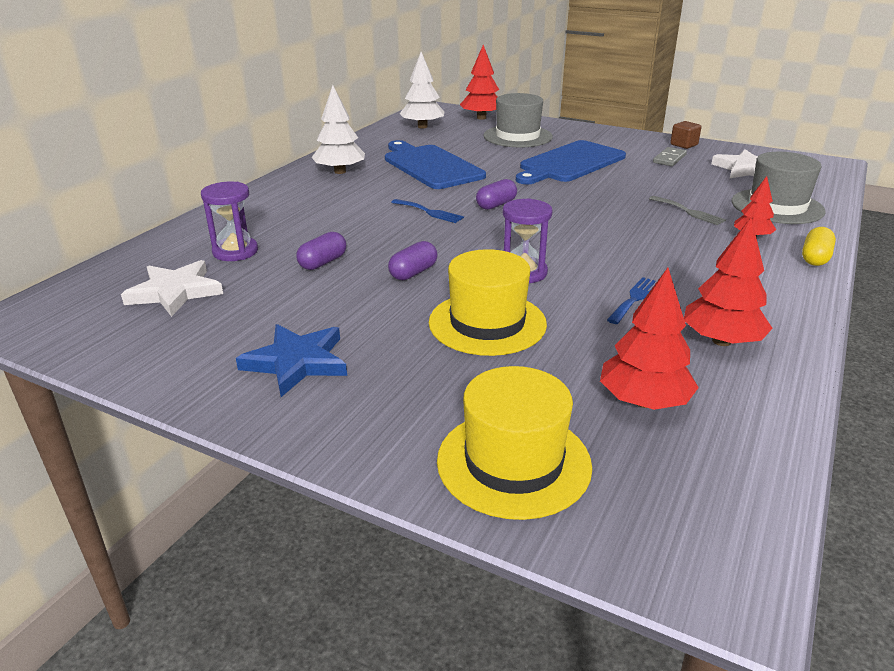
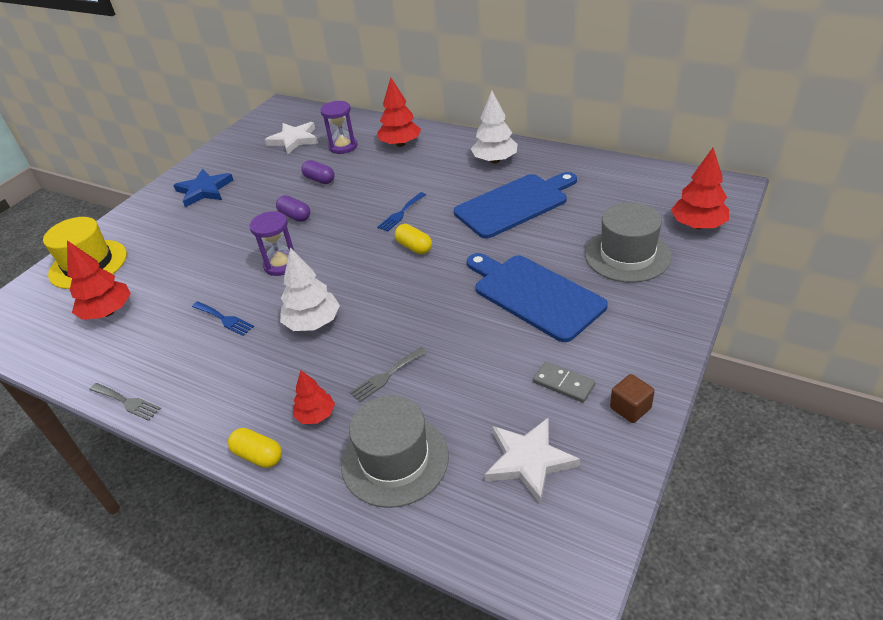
camera: 95 degrees right, 10 degrees up
(422, 127) = (644, 188): white tree -> white tree (313, 323)
(487, 323) = (217, 251): yellow hat -> none
(496, 205) = (414, 247): purple capsule -> yellow capsule
(721, 341) = (151, 357): red tree -> red tree (400, 144)
(802, 345) = (127, 402): none -> grey fork

